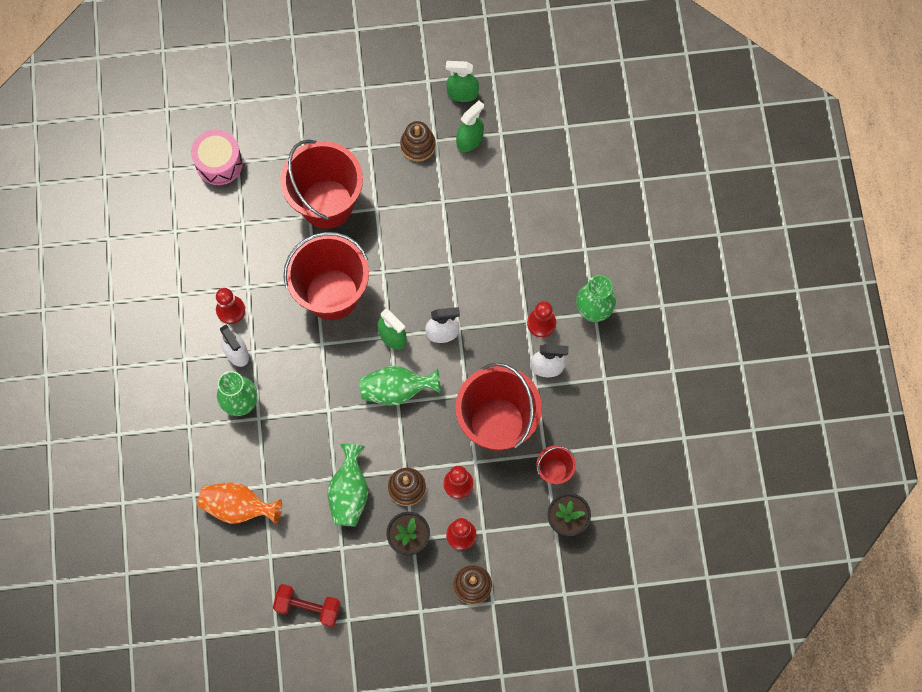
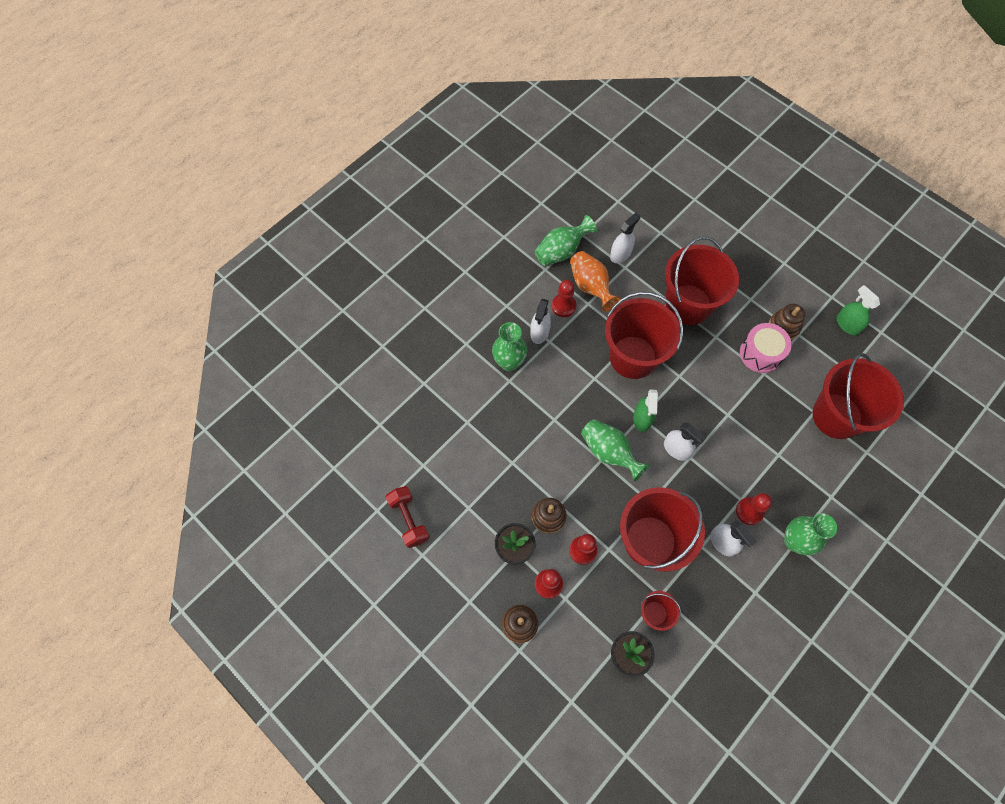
camera: 50 degrees right, 5 degrees down
(219, 163) = (649, 223): pink drum -> pink drum (760, 353)
(226, 215) = (620, 254): none -> white spray bottle
(239, 507) = (439, 418): orange vase -> orange vase (590, 286)
(349, 493) = (511, 480): green vase -> green vase (561, 251)
(469, 140) = (822, 355): green spray bottle -> none
(528, 180) = (837, 416): none -> red bucket

